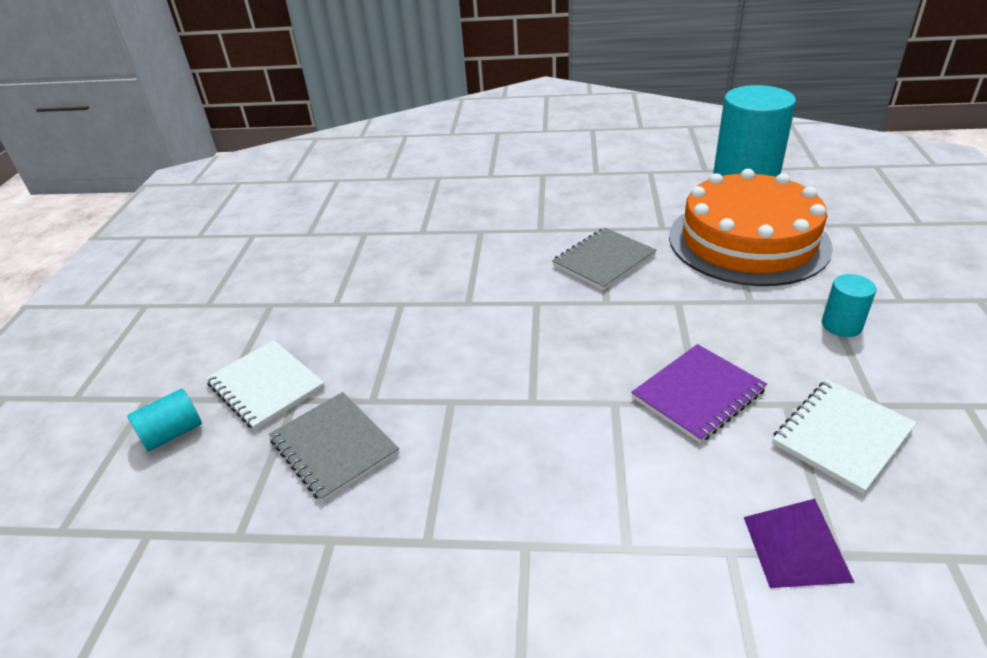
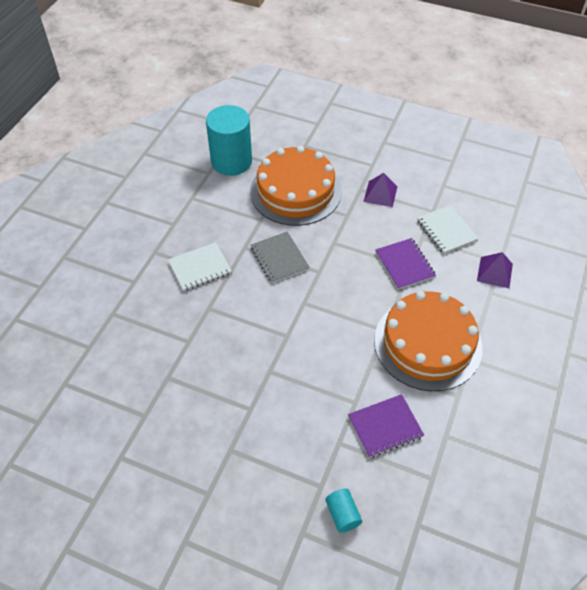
camera: 75 degrees left, 15 degrees up
(266, 386) = (319, 458): white notebook -> white notebook (200, 268)
(334, 447) = (385, 427): grey notebook -> purple notebook
(531, 467) = (427, 343): none -> orange cake
(841, 325) = (380, 194): turquoise cylinder -> purple pyramid

